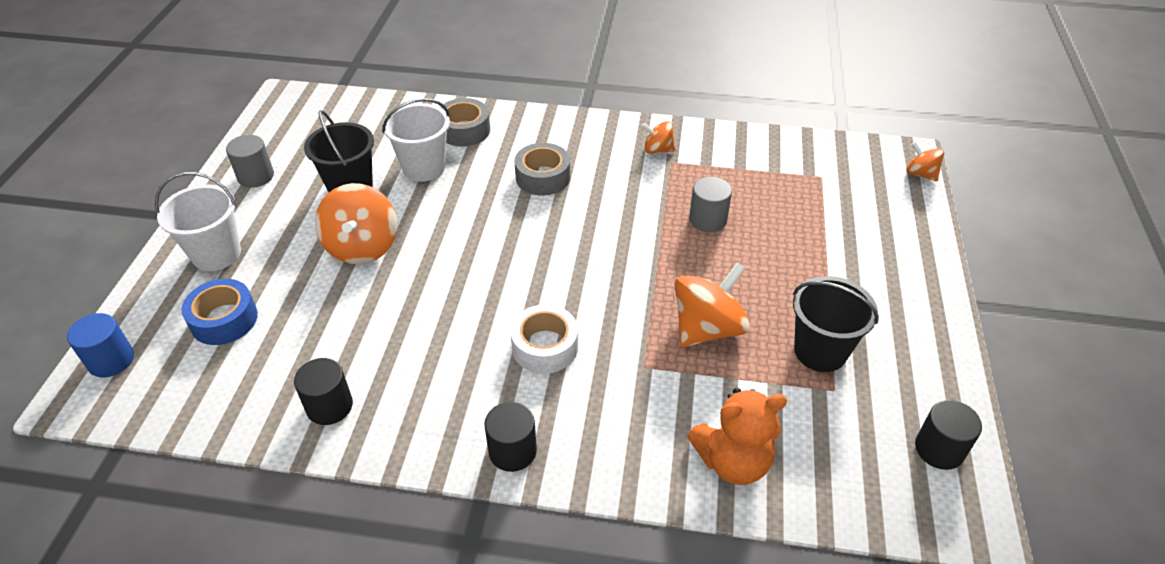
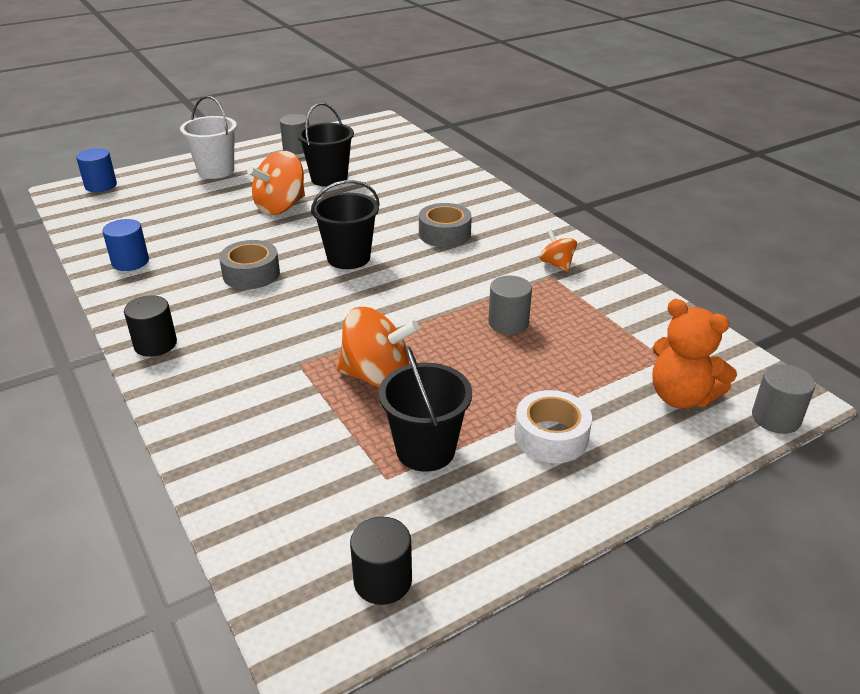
camera: 50 degrees right, 10 degrees down
(224, 320) = (165, 198): blue tape -> none
(329, 406) = (130, 262): black cylinder -> blue cylinder
(424, 168) = (385, 190): white bucket -> none
(464, 130) = (446, 185): grey tape -> grey tape (251, 274)
(512, 251) = (348, 258): none -> black bucket
(545, 347) = (269, 313): white tape -> white tape (551, 437)
(733, 461) = (241, 452): orange teddy bear -> orange teddy bear (681, 397)
(920, 174) = (776, 418): orange spinning top -> grey cylinder

